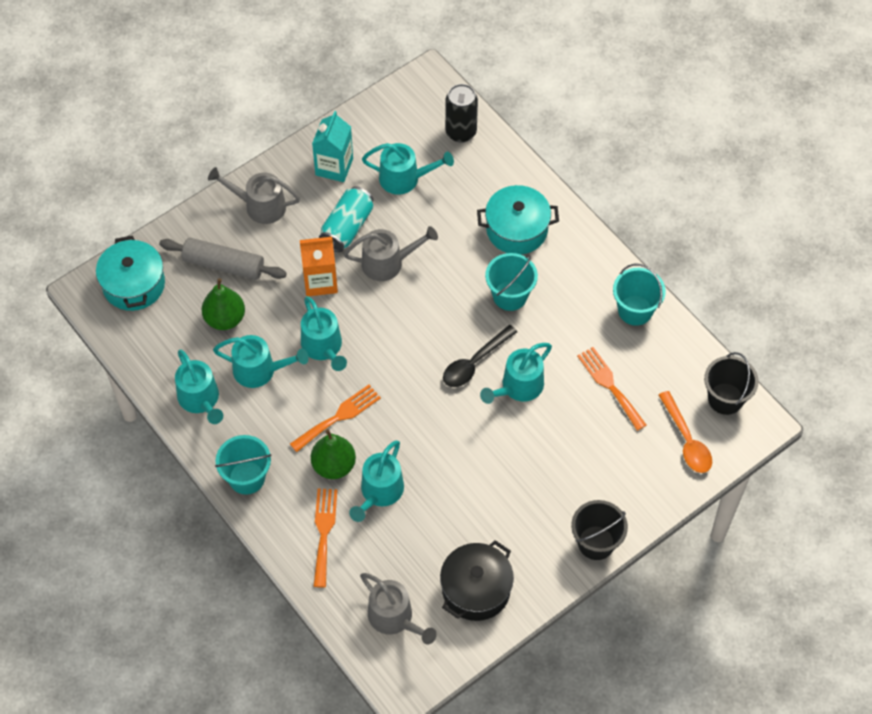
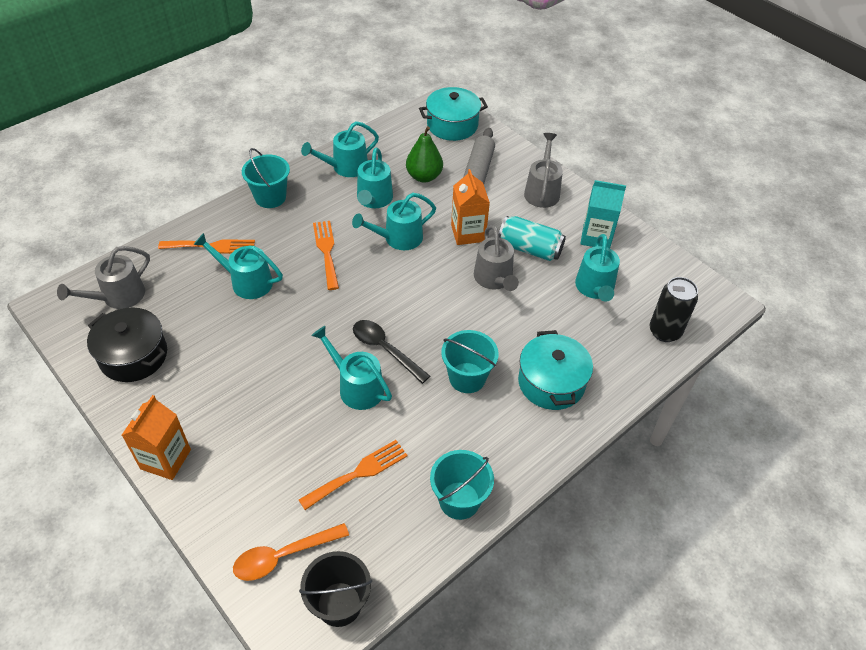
camera: 85 degrees right, 10 degrees down
(334, 465) = (277, 250): green pear -> none
(339, 417) = (326, 251): orange fork -> orange fork turned 150 degrees counterclockwise
(596, 542) = (165, 459): black bucket -> orange carton

